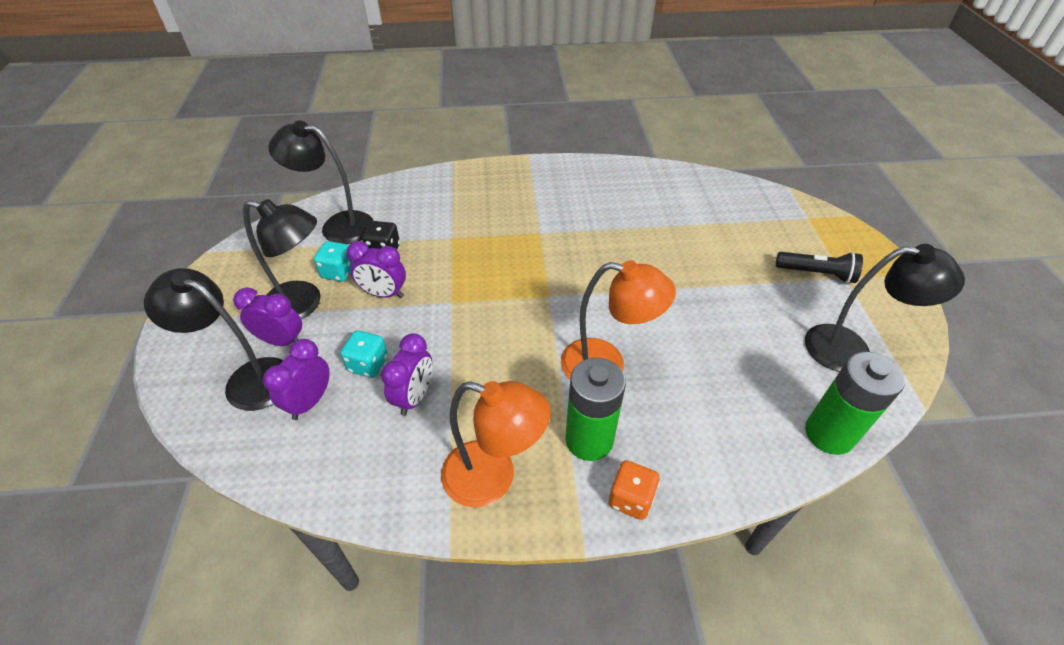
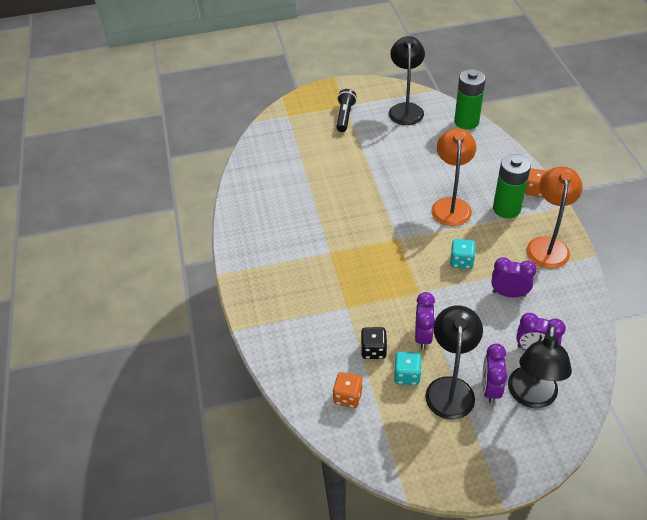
camera: 95 degrees left, 0 degrees up
(337, 226) = (348, 397): black lamp -> orange dice
(368, 364) = (492, 326): turquoise dice -> turquoise dice (461, 261)

